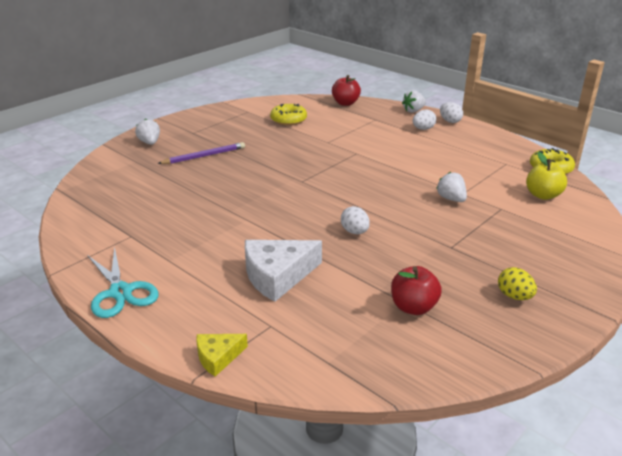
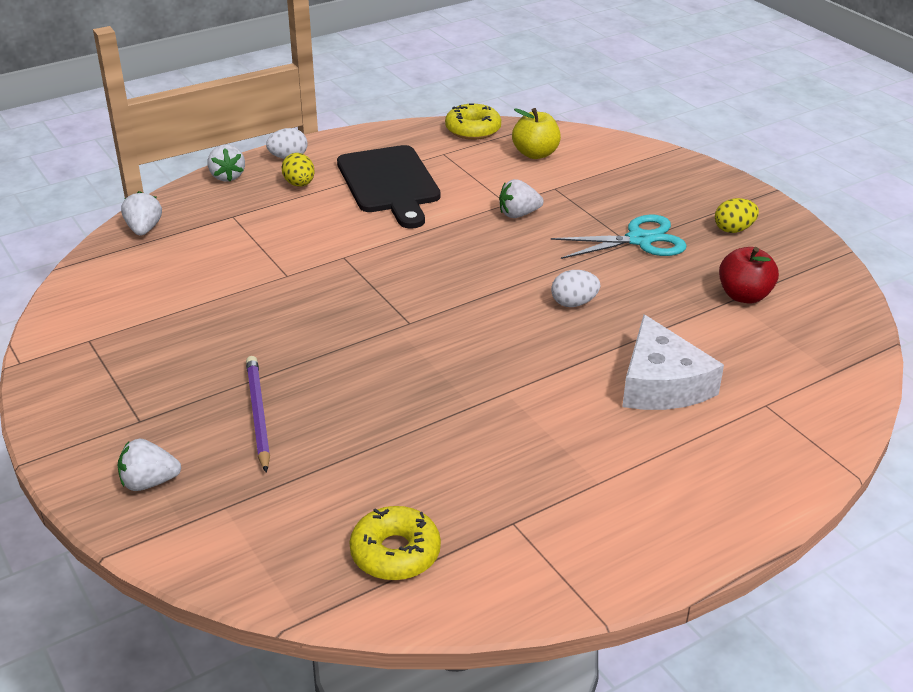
camera: 75 degrees left, 5 degrees up
(120, 292) = (673, 538): turquoise scissors -> turquoise scissors (639, 240)
(218, 357) = (822, 454): yellow cheese -> none
(288, 120) = (168, 299): yellow donut -> yellow donut (395, 553)
(345, 103) = (144, 229): red apple -> white strawberry
(423, 129) = (299, 184): white egg -> yellow egg
(449, 153) = (390, 183): none -> black cutting board

